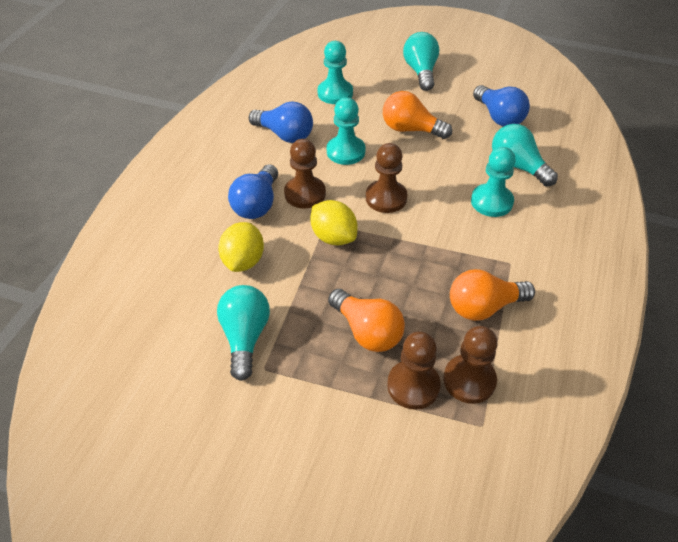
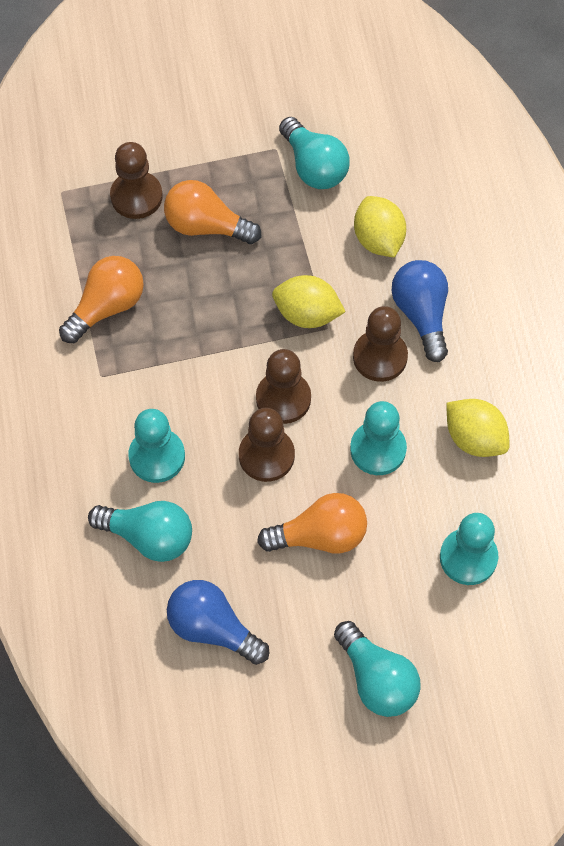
camera: 150 degrees right, 15 degrees up
(284, 135) = (474, 438): blue light bulb -> yellow lemon
(469, 380) = (89, 225): brown pawn -> brown pawn (266, 455)

